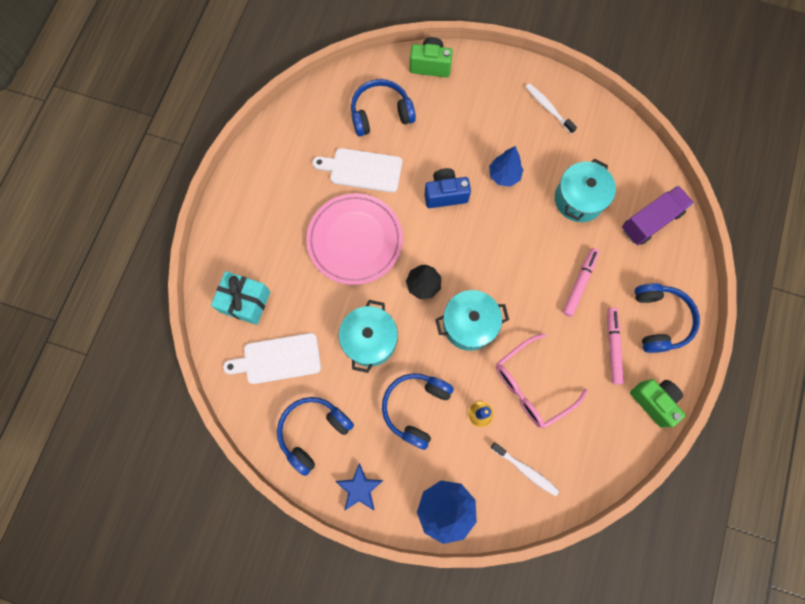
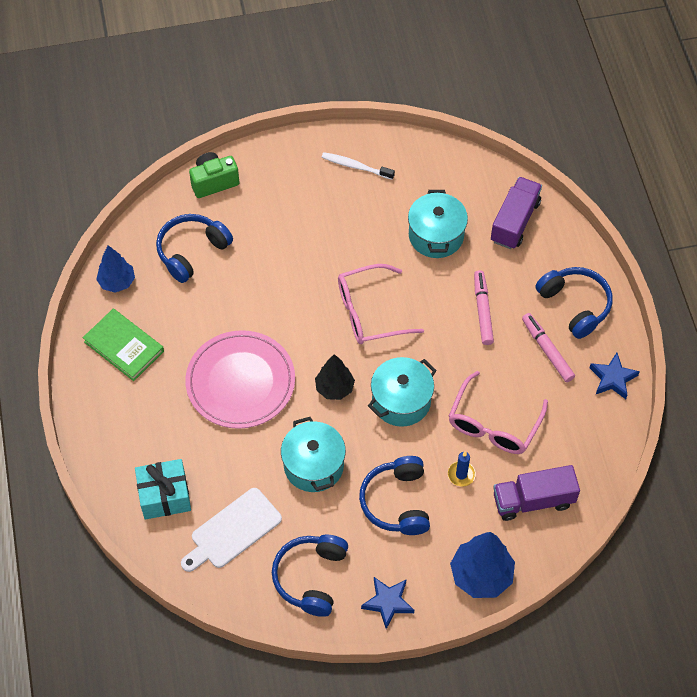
camera: 30 degrees left, 15 degrees down
(286, 164) = (124, 346): none -> green book
(362, 170) = (206, 313): white cutting board -> none
(445, 194) = (304, 295): blue camera -> none
(487, 236) = (369, 312): none -> pink glasses
(504, 175) = (351, 249): blue tree -> blue tree (117, 282)
(525, 470) = (533, 500): white toothbrush -> purple truck
(653, 401) = (612, 378): green camera -> blue star

